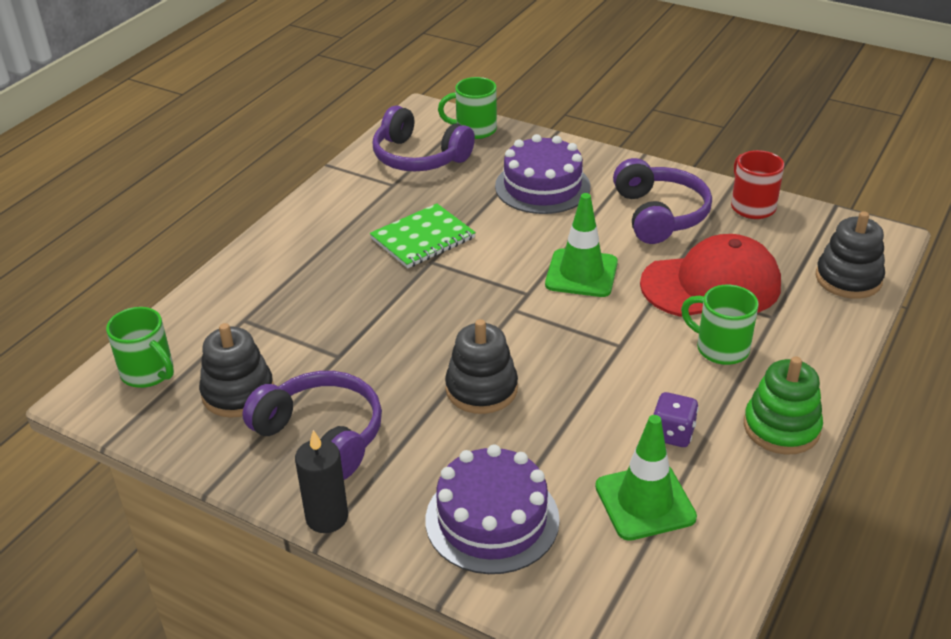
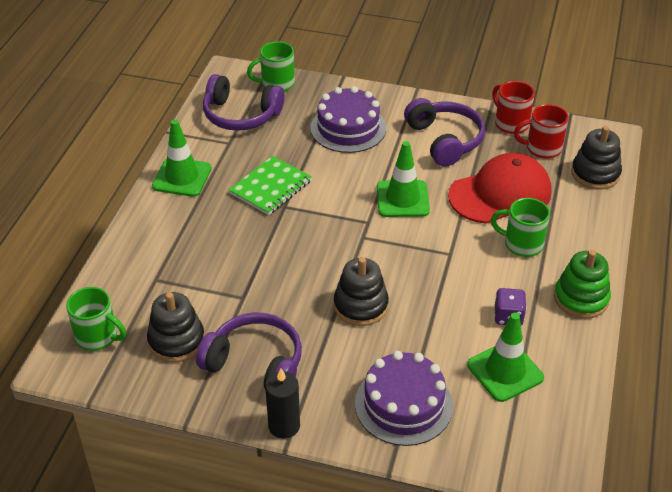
camera: 15 degrees left, 5 degrees up
(322, 214) = (182, 177): none -> green traffic cone
(784, 240) = (542, 148): none -> red mug

